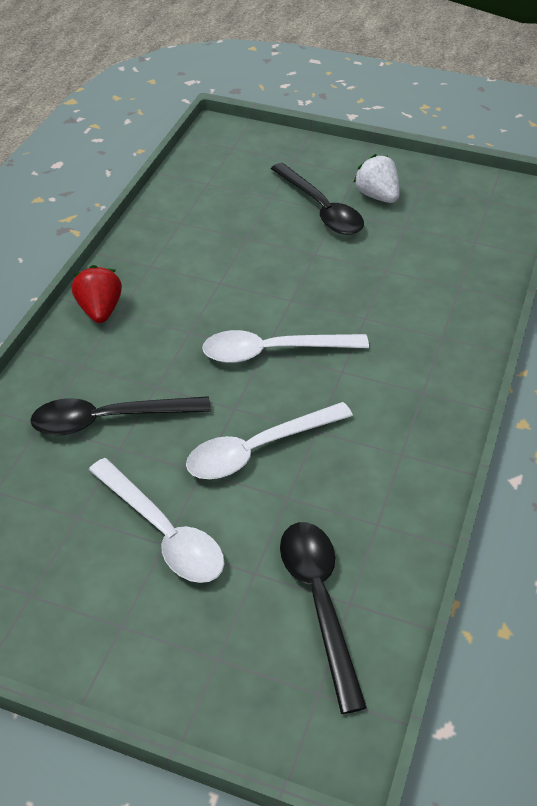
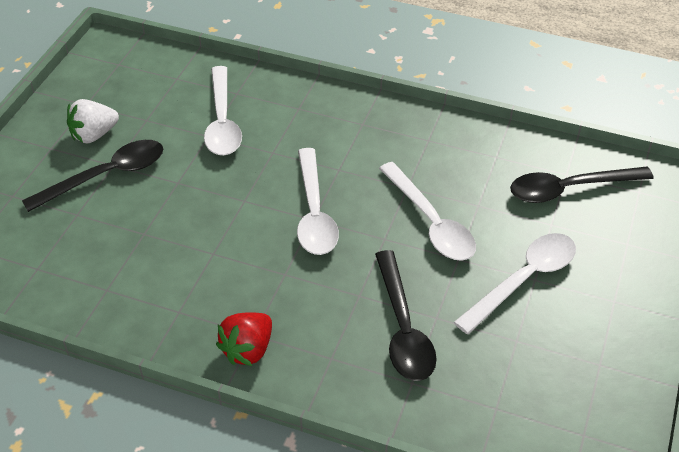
camera: 90 degrees left, 0 degrees up
(100, 310) = (248, 350): red strawberry -> red strawberry turned 45 degrees counterclockwise
(409, 278) = (222, 121): none -> white spoon

